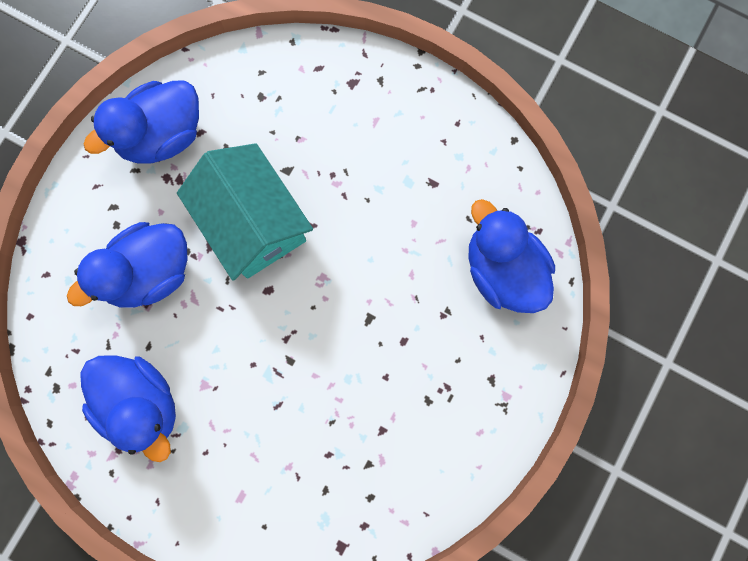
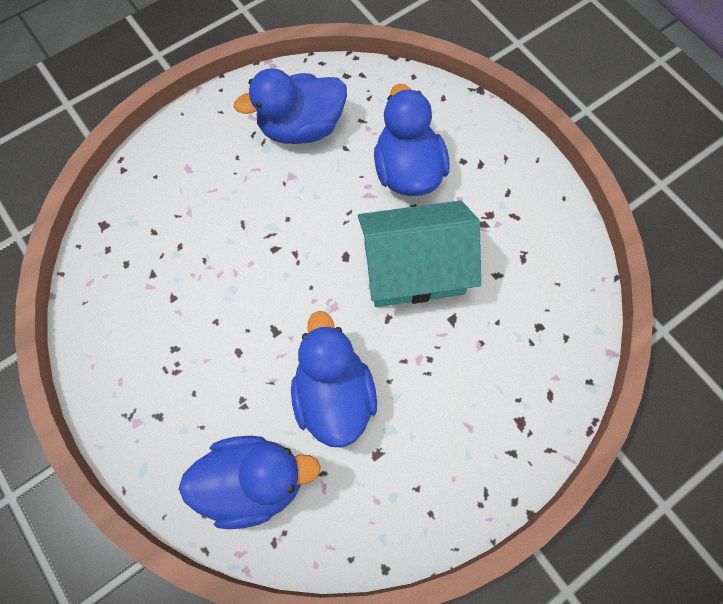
camera: 115 degrees right, 10 degrees down
(162, 136) = (532, 226): blue duck -> blue duck (333, 395)

